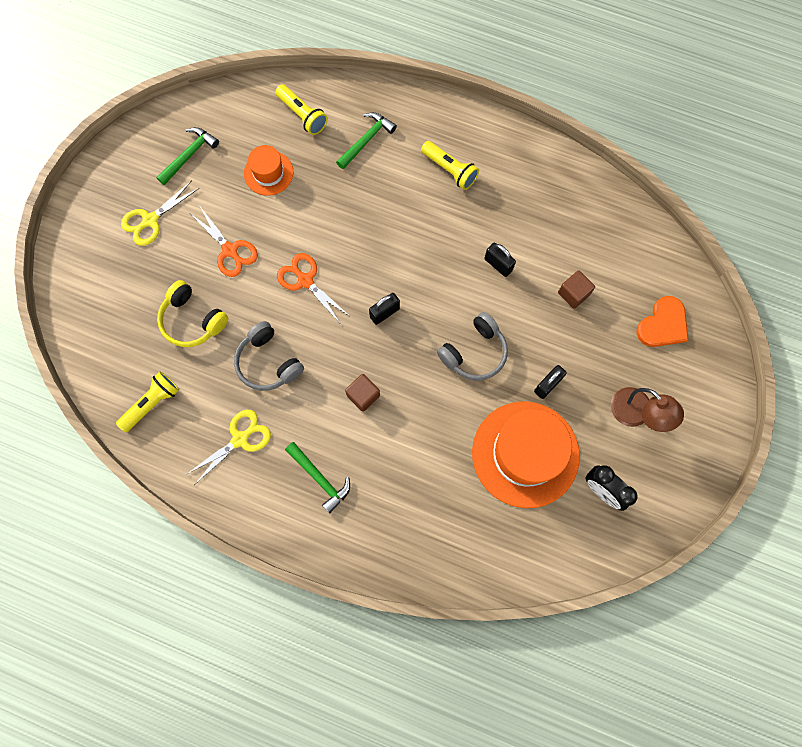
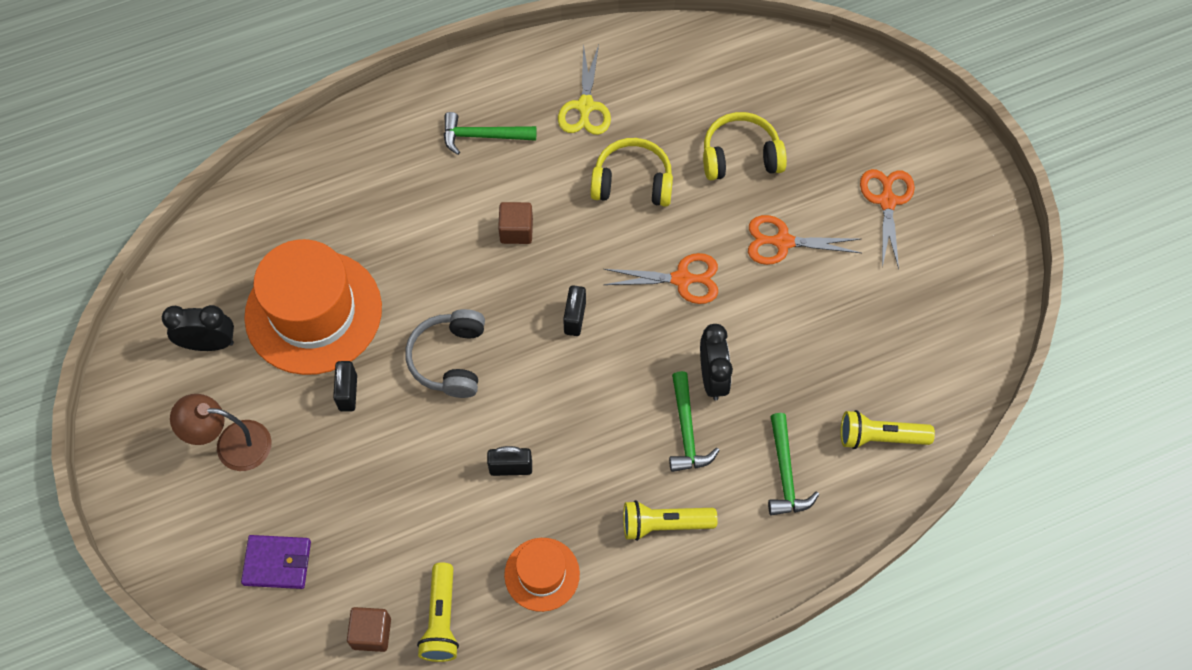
camera: 135 degrees right, 10 degrees down
(150, 220) = (887, 201): yellow scissors -> orange scissors
(152, 403) = (691, 68): yellow flashlight -> yellow flashlight (441, 620)
(189, 155) = (932, 290): green hammer -> green hammer (686, 430)
(268, 173) = (838, 345): orange hat -> orange hat (542, 574)
(268, 362) = (632, 182): grey headphones -> yellow headphones
(349, 215) = (712, 378): none -> black clock
(573, 293) = (403, 509): brown cube -> brown cube (371, 633)
(663, 324) = (277, 563): orange heart -> purple wallet

